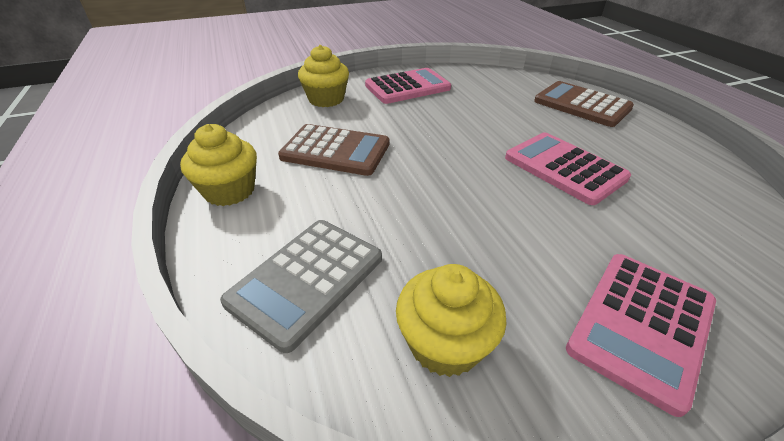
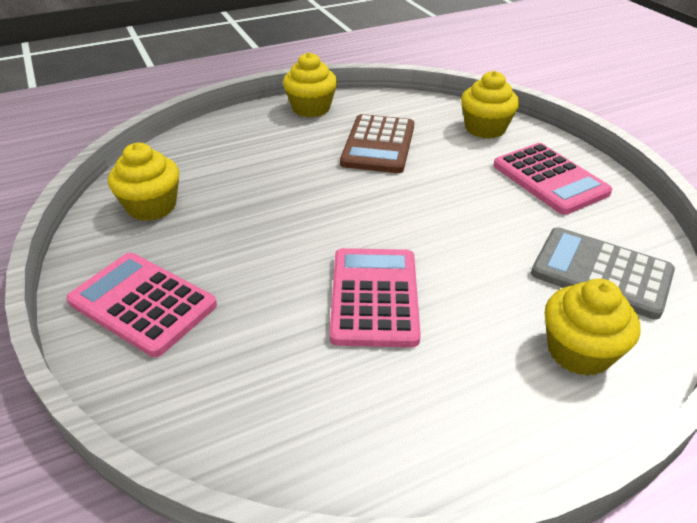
camera: 85 degrees right, 0 degrees up
(307, 280) = (215, 151): grey calculator -> grey calculator (601, 273)
(564, 168) = (374, 297): pink calculator -> pink calculator turned 45 degrees counterclockwise
(582, 105) = (579, 351): brown calculator -> yellow cupcake

